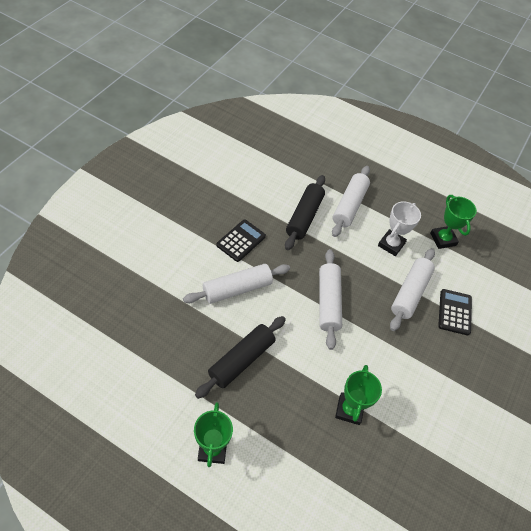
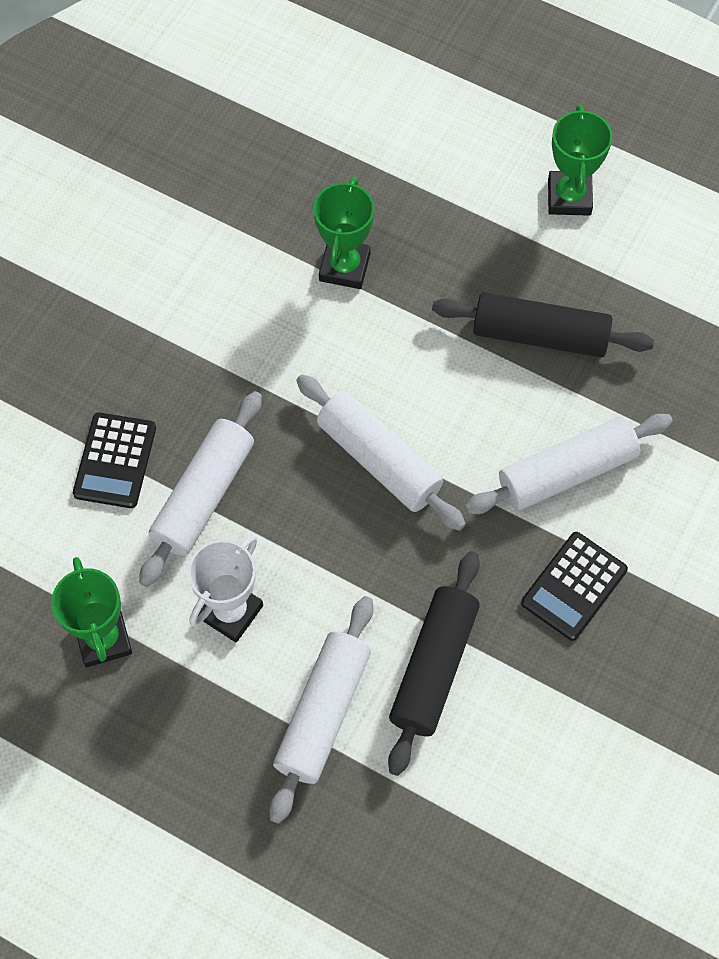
camera: 175 degrees left, 10 degrees up
(241, 360) = (540, 335): black rolling pin -> black rolling pin turned 60 degrees clockwise
(328, 302) = (379, 460): white rolling pin -> white rolling pin turned 45 degrees counterclockwise

